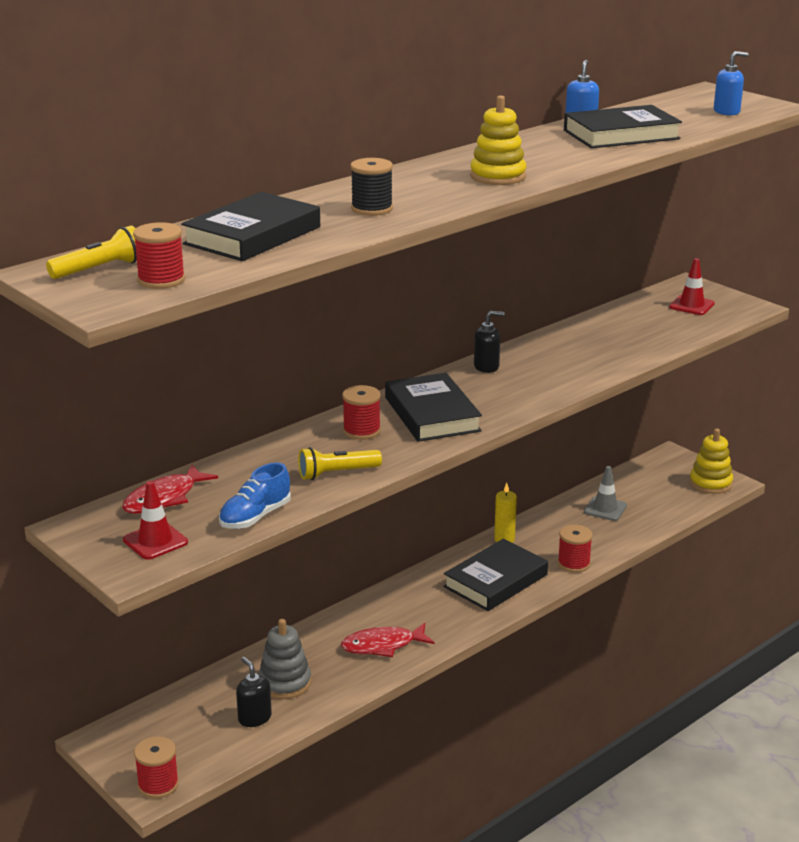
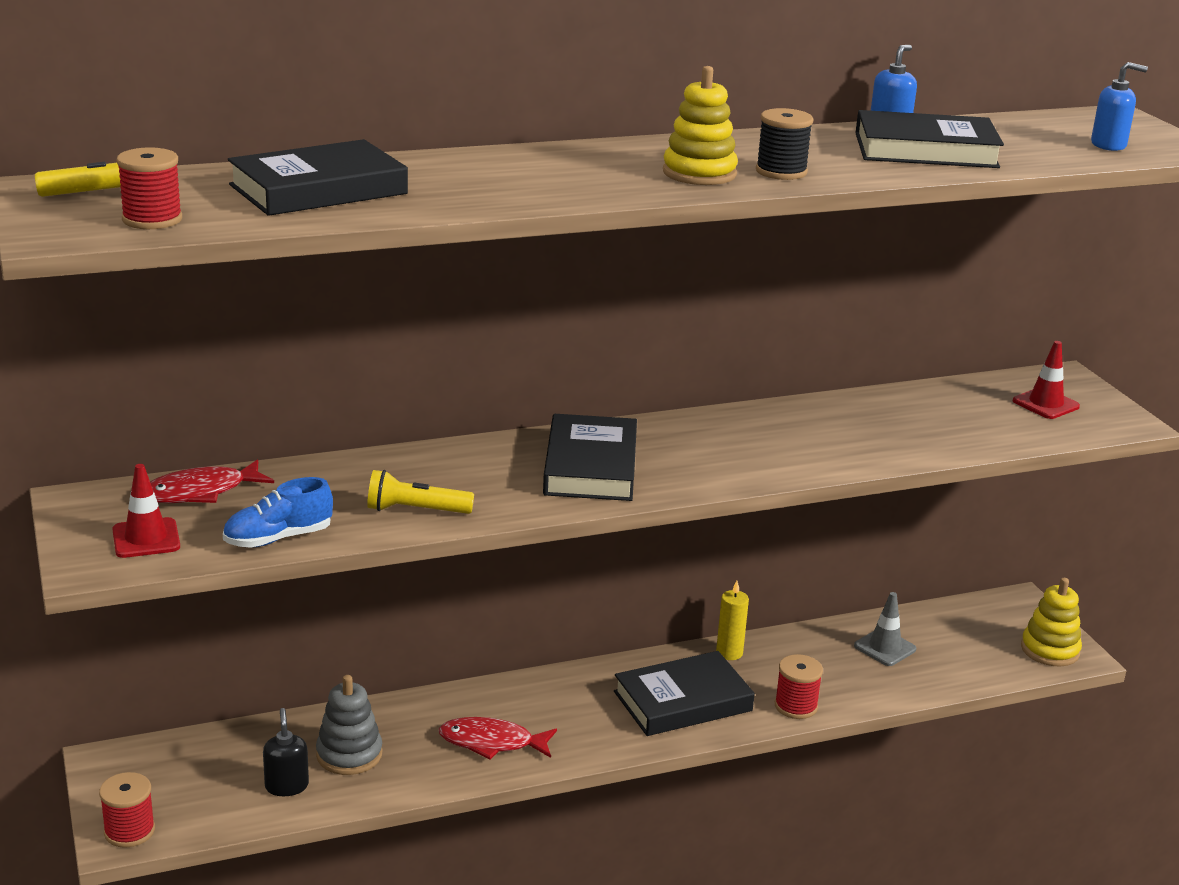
camera: 20 degrees right, 0 degrees up
(361, 431) = (489, 467): red spool -> none
(372, 209) = (495, 184): black spool -> black spool (781, 172)
(486, 367) = (709, 424): black soap dispenser -> none

